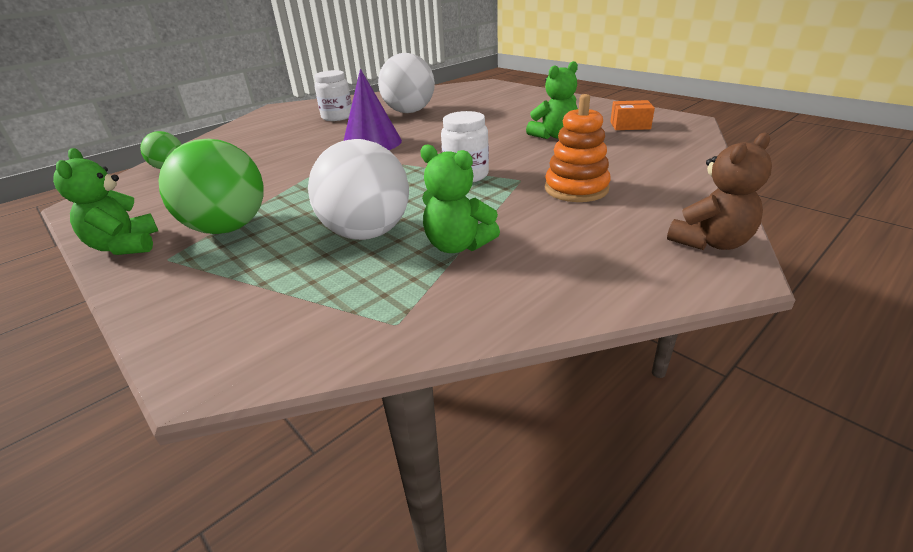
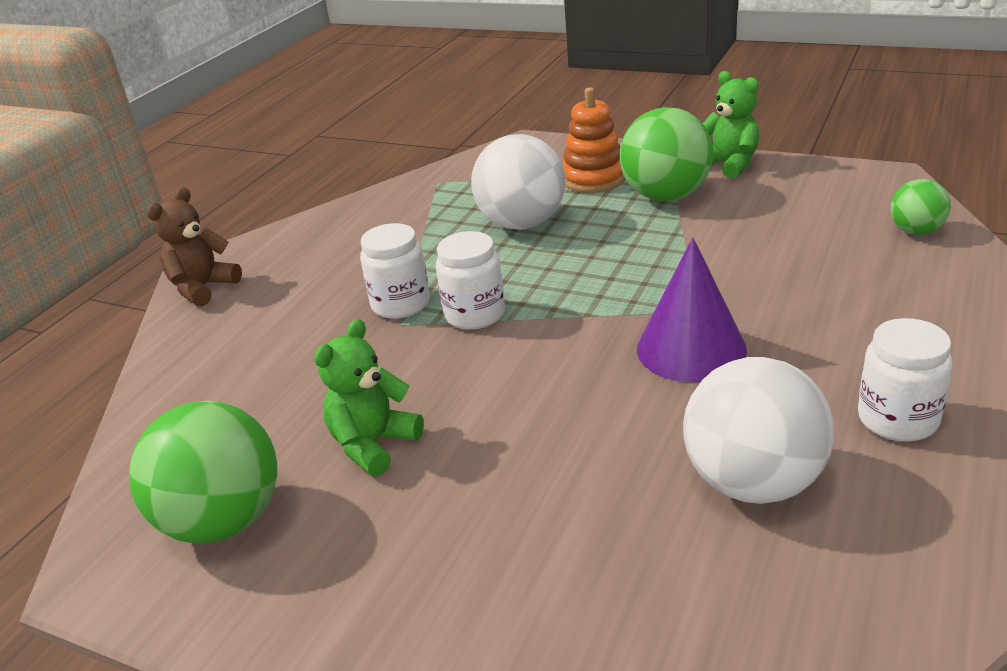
camera: 160 degrees right, 0 degrees up
(457, 245) = (428, 234): green teddy bear -> none
(514, 190) = (400, 304): none -> white jar
(576, 189) = (326, 324): orange stacking toy -> orange stacking toy (593, 178)
(630, 125) = (223, 521): orange box -> green ball

